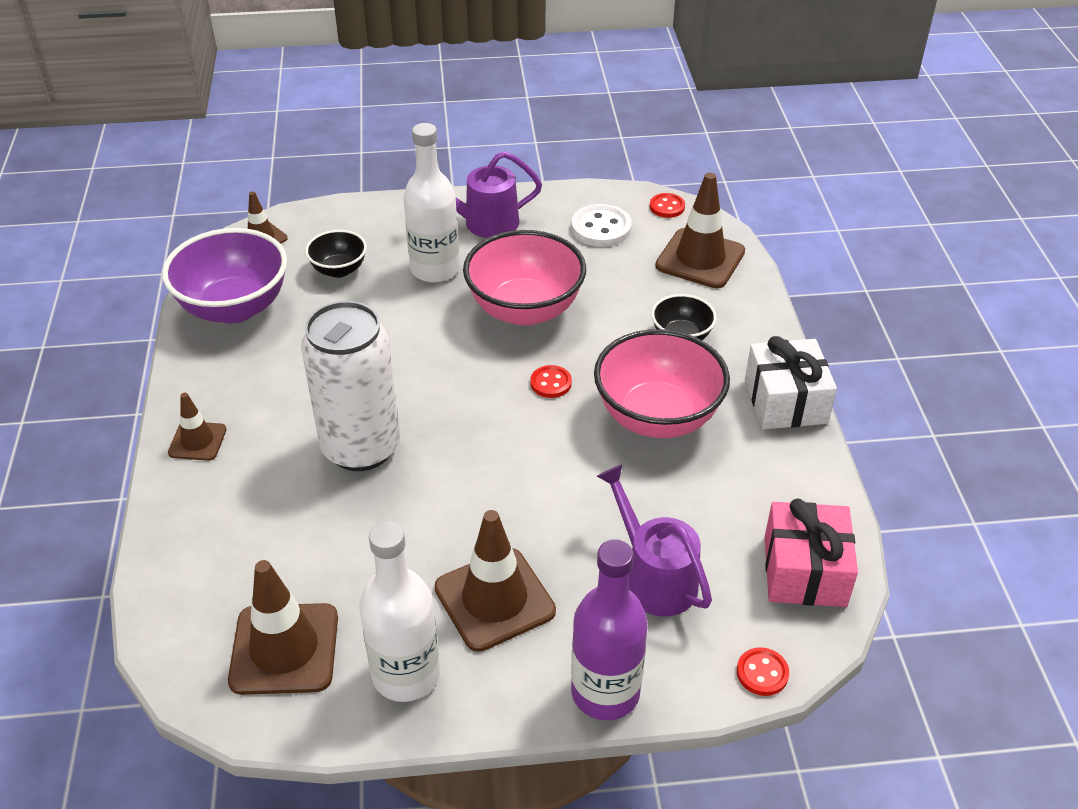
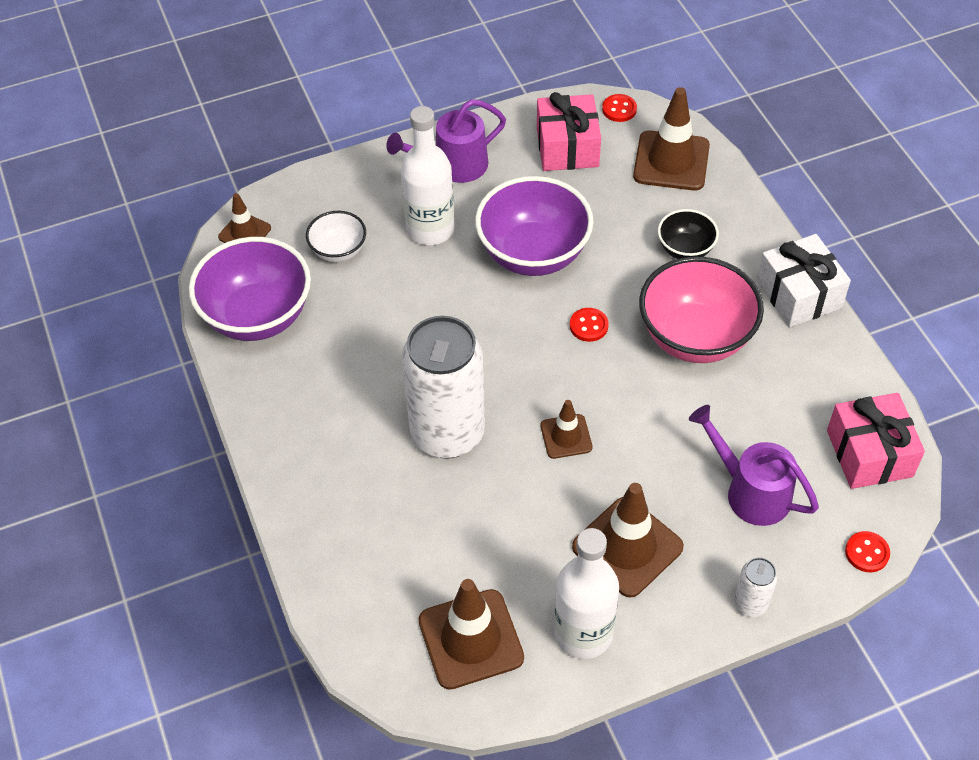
camera: 15 degrees left, 10 degrees up
(197, 441) = (294, 465): brown traffic cone -> brown traffic cone (566, 436)
(339, 270) = (338, 251): black bowl -> white bowl
(525, 309) = (533, 254): pink bowl -> purple bowl
(601, 228) = (567, 147): white button -> pink gift
(605, 692) = (750, 604): purple bottle -> white can

